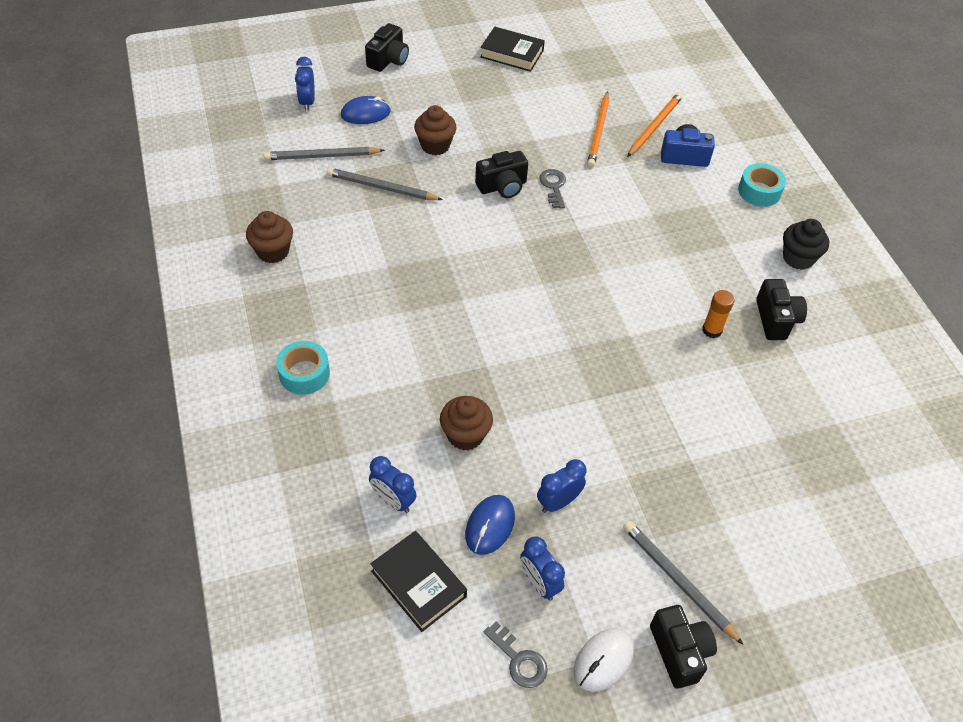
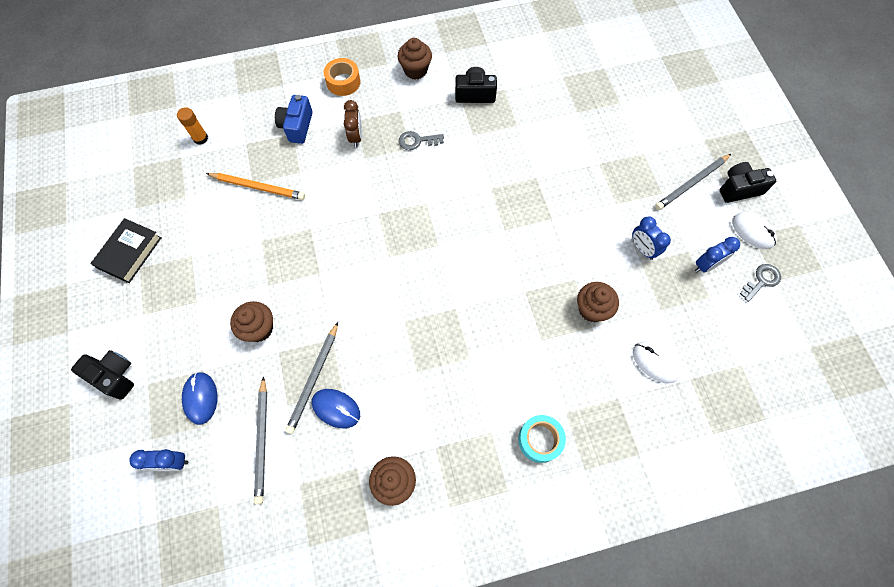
camera: 85 degrees left, 15 degrees up
(393, 501) = (655, 362): blue clock -> white mouse
(419, 583) = (719, 344): black book -> none
(490, 526) = (667, 294): blue mouse -> blue mouse (336, 408)
(502, 186) = (321, 270): black camera -> none
(553, 186) = (325, 229): grey key -> grey key (417, 141)
(654, 126) = (256, 143): orange pencil -> none
(680, 206) = (356, 137): none -> brown clock
(712, 330) = (485, 135): orange glue stick -> orange glue stick (200, 138)
(759, 191) = (343, 82): turquoise tape -> orange tape
(798, 258) = (415, 70): black cupcake -> brown cupcake

